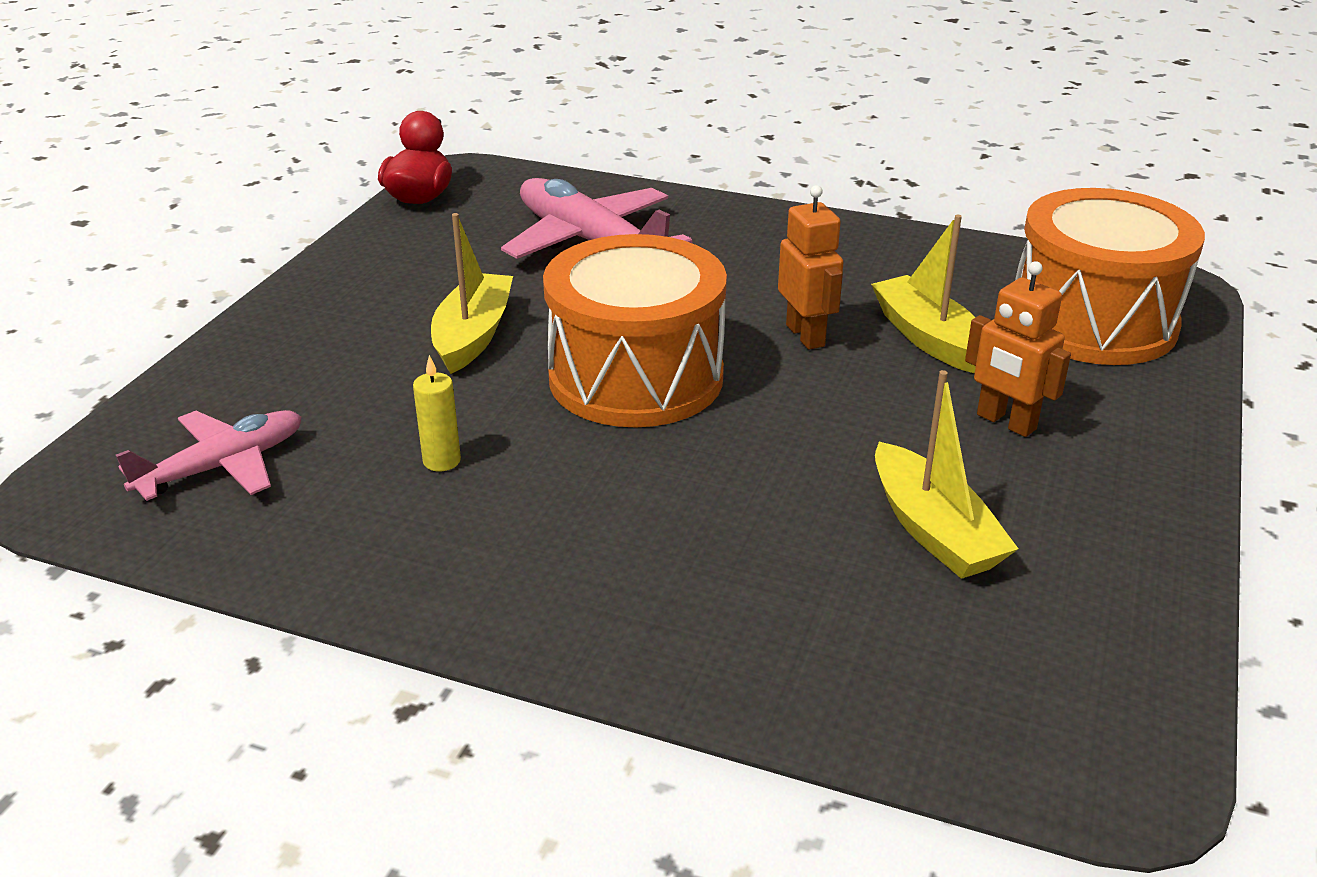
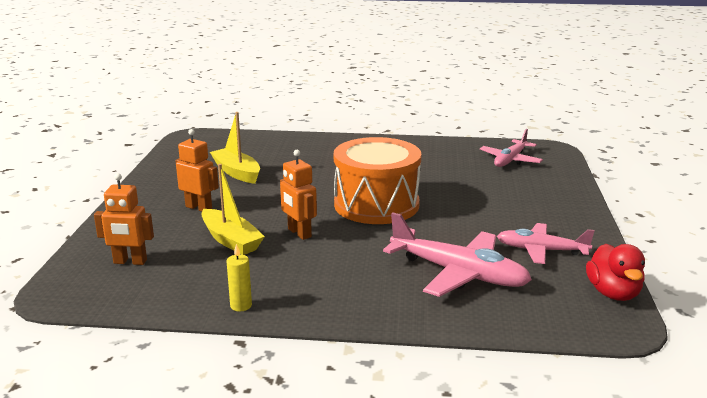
camera: 165 degrees right, 10 degrees down
(437, 256) = (541, 250): none -> pink plane
(441, 461) = (432, 170): yellow candle -> yellow candle (241, 306)
(473, 335) = (470, 212): yellow boat -> none
(1092, 321) = (130, 262): orange drum -> orange robot

